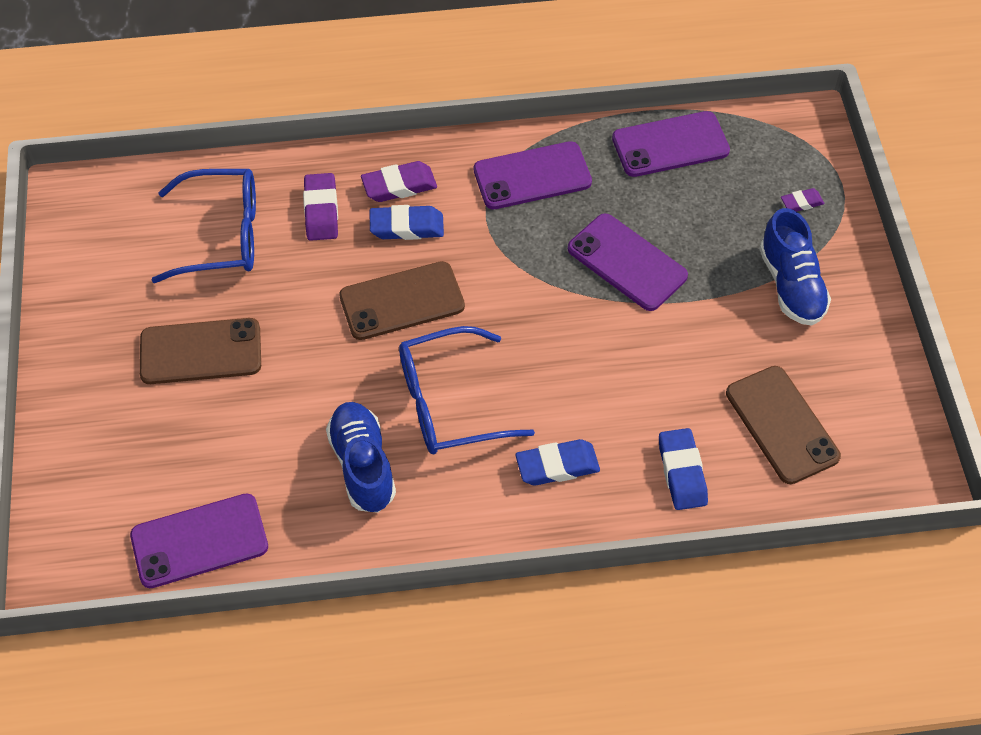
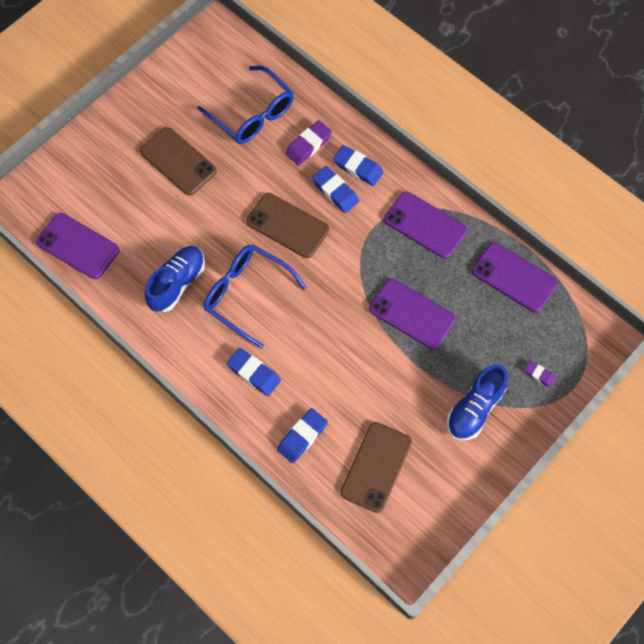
camera: 50 degrees right, 10 degrees up
(399, 186) = (358, 168): purple eraser -> blue eraser
(627, 262) = (412, 314): purple phone -> purple phone turned 60 degrees counterclockwise

